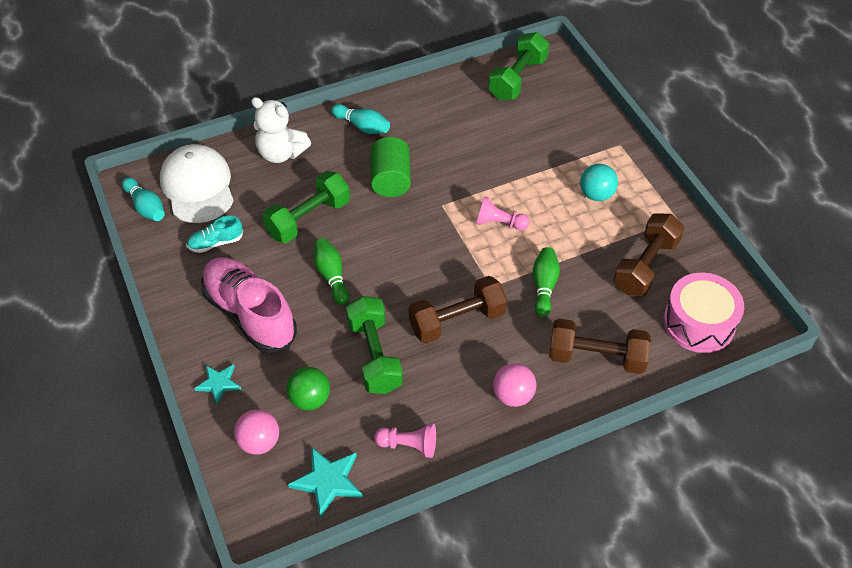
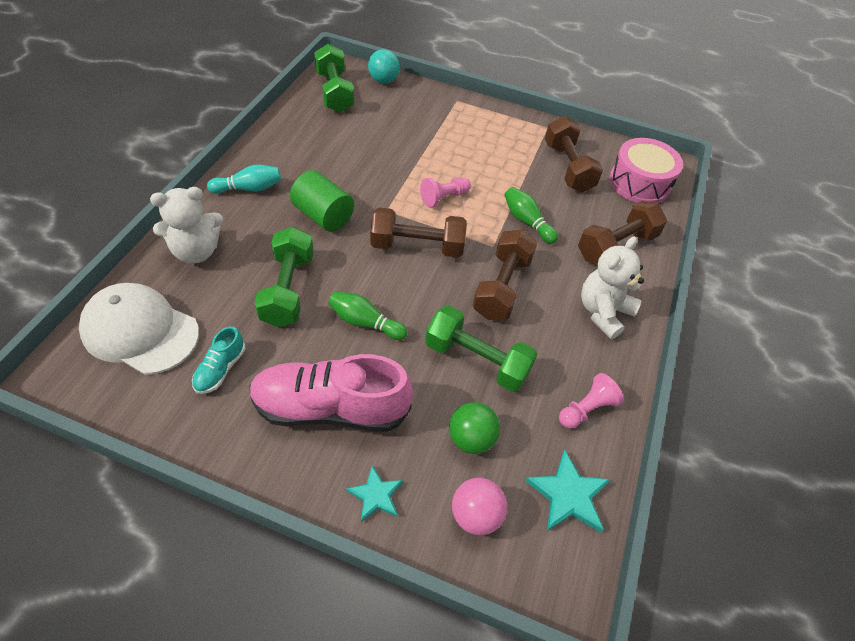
camera: 50 degrees left, 0 degrees up
(146, 207) = (100, 387): turquoise bowling pin -> none
(431, 247) = (417, 246): none -> brown dumbbell
(513, 396) = (603, 312): pink ball -> white teddy bear
(596, 194) = (482, 140): turquoise ball -> turquoise ball (383, 80)

